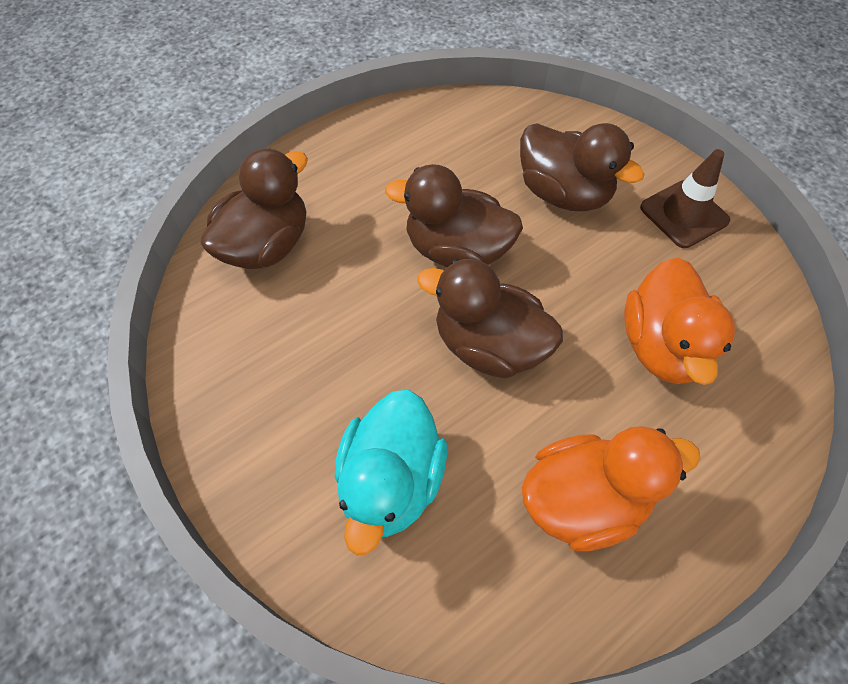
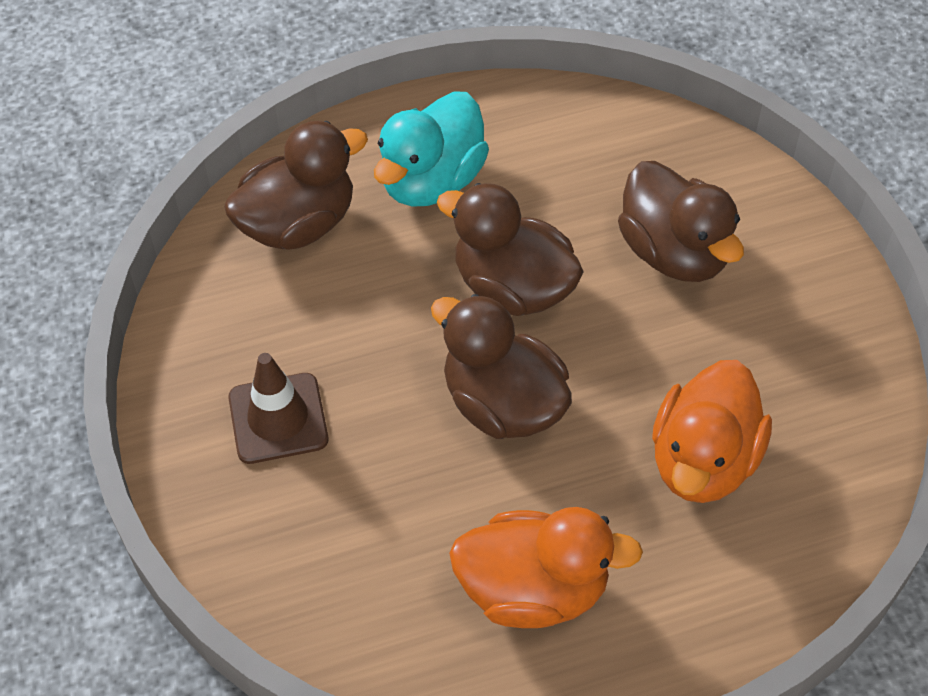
camera: 20 degrees right, 5 degrees down
(391, 481) = (340, 510): turquoise duck -> turquoise duck (432, 181)
(684, 214) = (814, 317): brown traffic cone -> brown traffic cone (278, 418)

